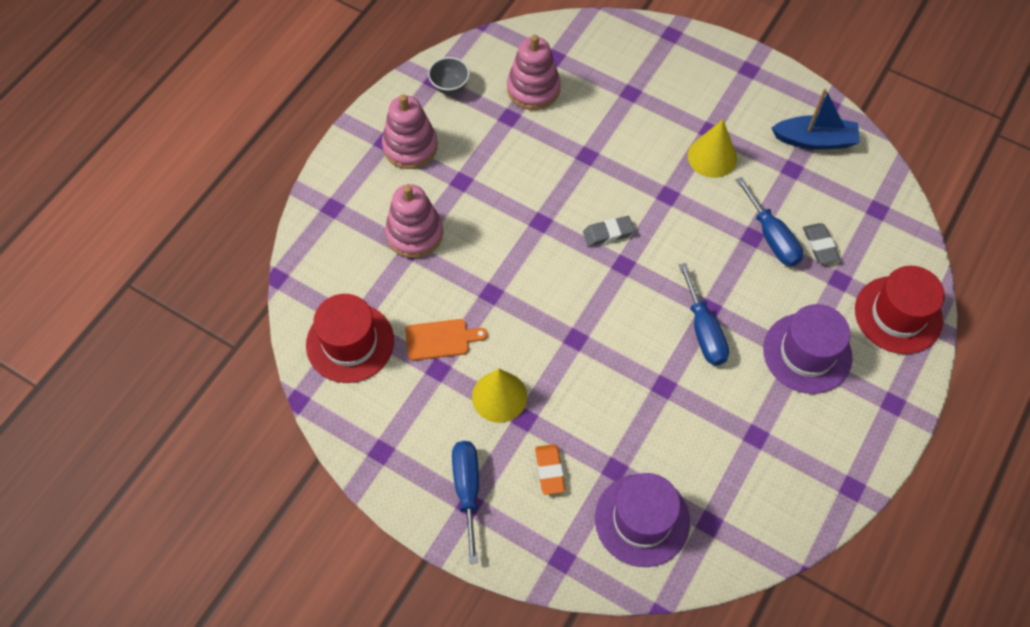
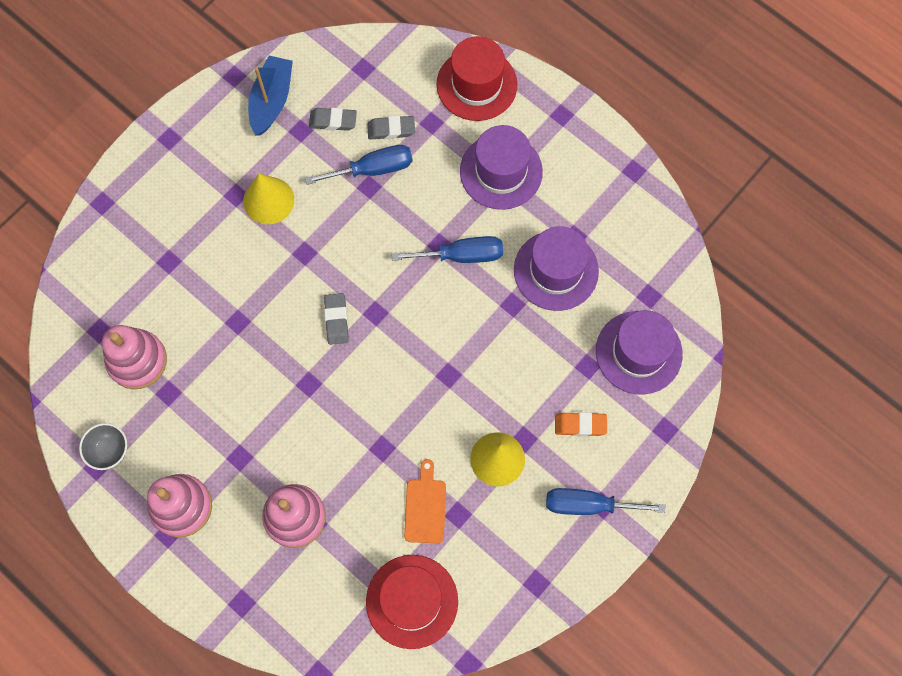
camera: 80 degrees left, 10 degrees up
(712, 423) = (556, 270): none -> purple hat
(811, 194) = (333, 121): none -> grey eraser

